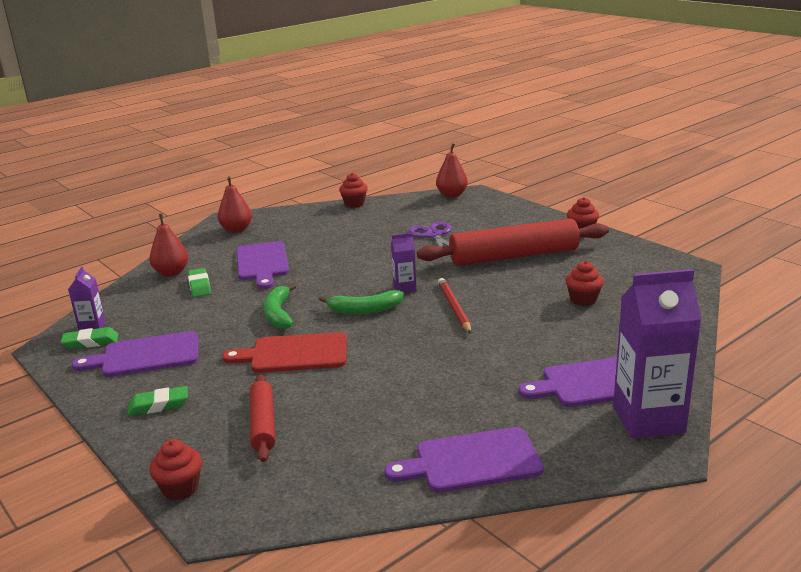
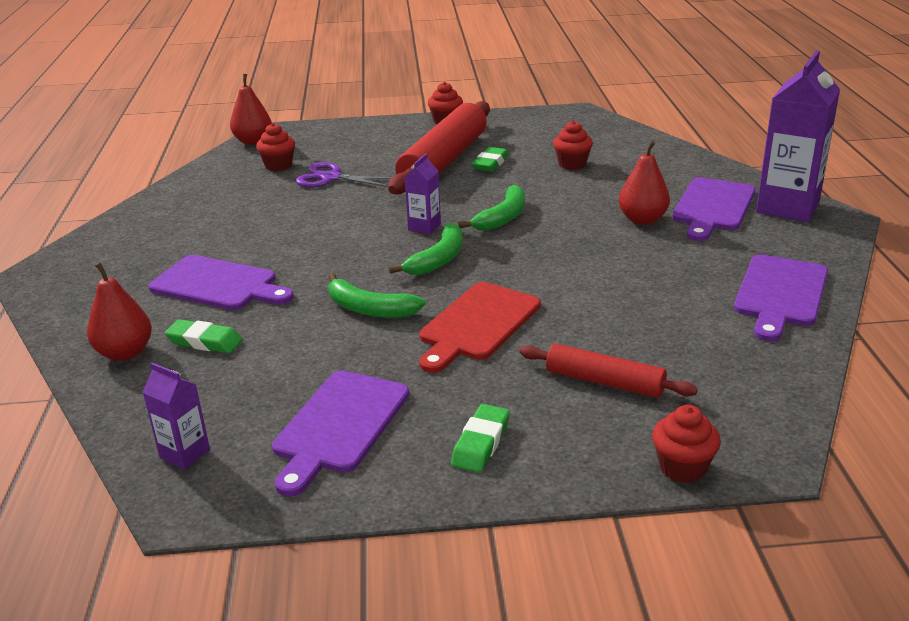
camera: 55 degrees left, 5 degrees up
(91, 342) = (230, 464): green eraser -> green eraser (490, 163)
(236, 230) = (83, 276): red pear -> red pear (642, 220)
(354, 204) = (166, 190): red cupcake -> red cupcake (278, 165)
(454, 308) = (502, 217): red pencil -> green banana

